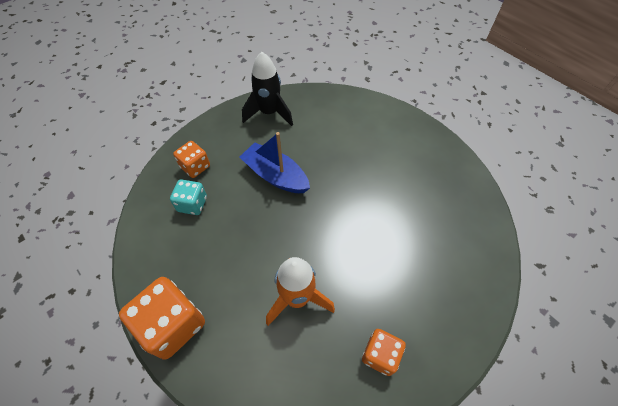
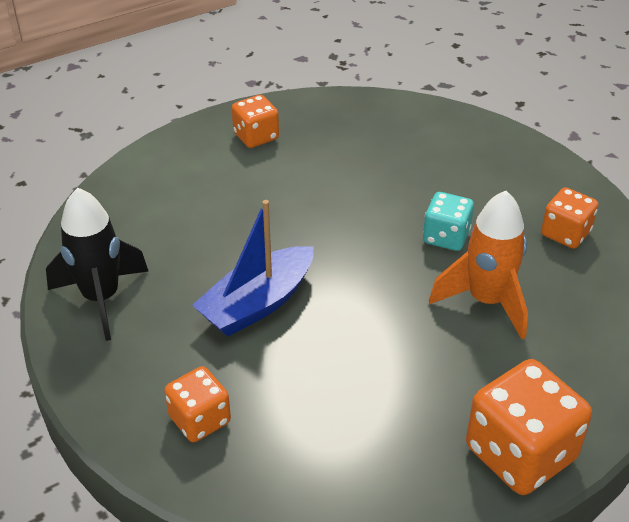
camera: 80 degrees left, 15 degrees down
(192, 204) = (289, 425): turquoise dice -> turquoise dice (446, 237)
(419, 149) = (256, 136): none -> orange dice

